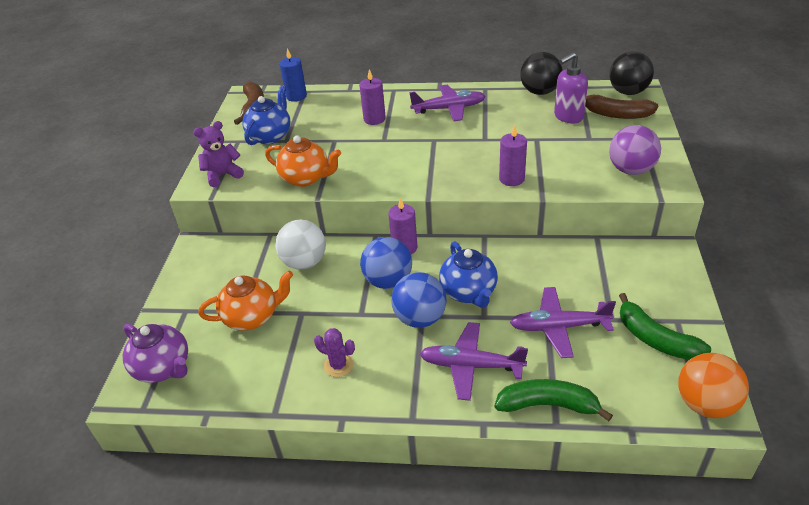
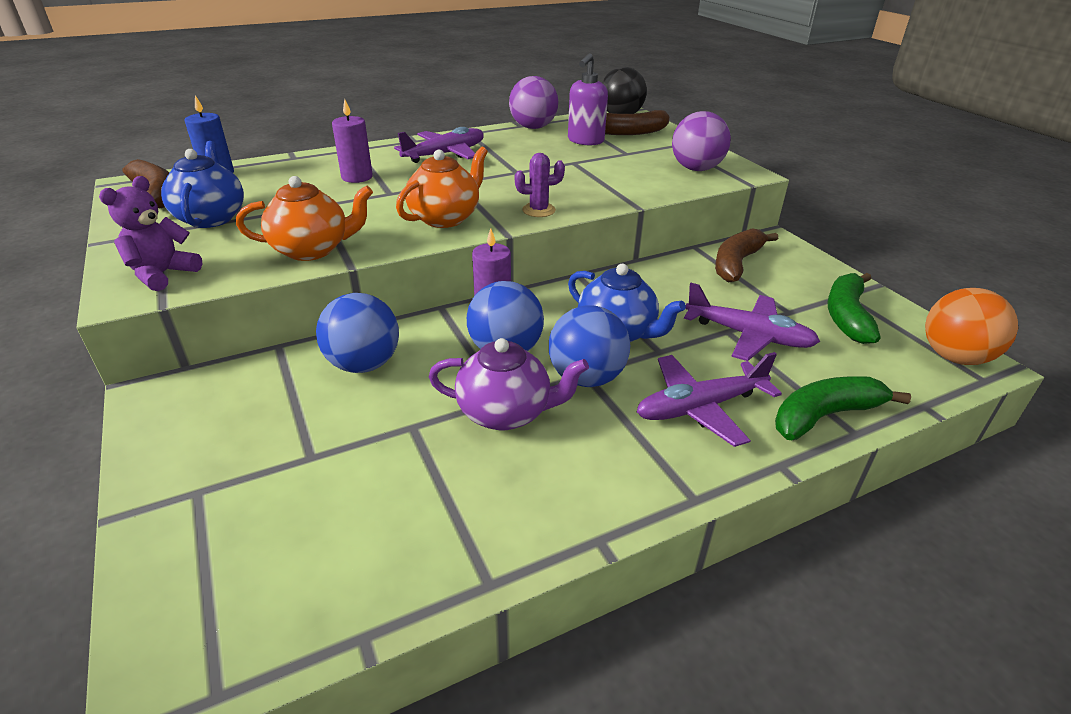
camera: 35 degrees left, 5 degrees down
(163, 368) = (215, 600): purple teapot -> purple teapot (506, 413)
(252, 317) = (334, 459): orange teapot -> orange teapot (445, 218)
(304, 262) = (364, 364): white ball -> blue ball
(338, 365) = (530, 473): purple cactus -> purple cactus (538, 210)
(511, 179) = (586, 198): purple candle -> none
(540, 92) = (533, 127): black ball -> purple ball
(558, 327) = (749, 335): purple plane -> purple plane turned 120 degrees counterclockwise
(615, 263) = (736, 263): none -> brown banana
(655, 339) = (847, 316): green banana -> green banana turned 90 degrees clockwise

